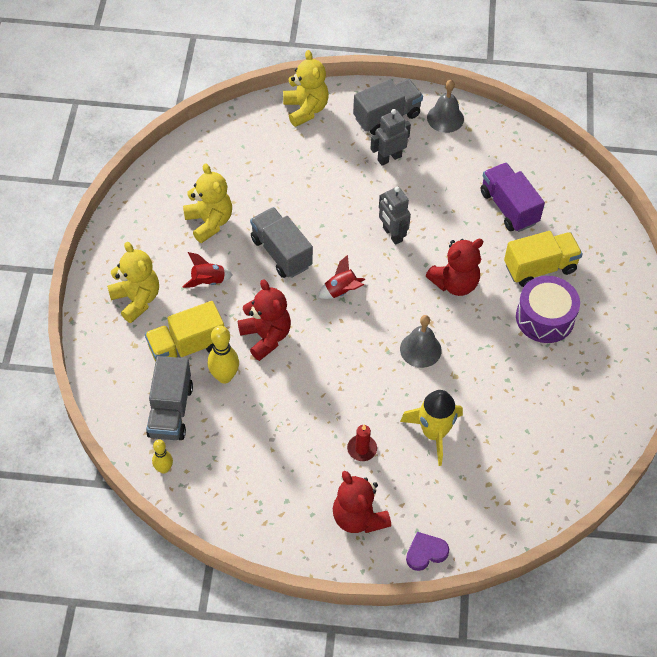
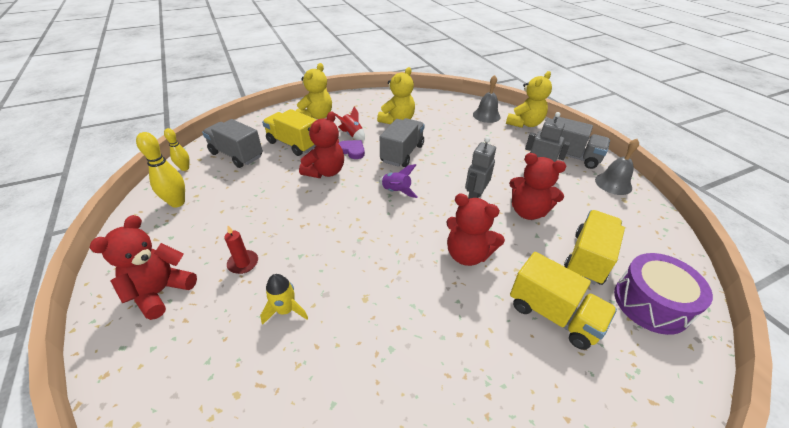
camera: 60 degrees right, 15 degrees down
(170, 411) = (236, 155): grey truck -> grey truck turned 60 degrees clockwise
(224, 376) = (278, 166): yellow bowling pin -> yellow bowling pin (177, 203)
(341, 291) = (396, 191): red rocket -> purple rocket
(420, 349) = (377, 260): grey bell -> grey bell (486, 115)
(426, 552) = (121, 369): purple heart -> purple heart (352, 151)
(434, 433) = (286, 310): yellow rocket -> yellow rocket, size x0.62
(436, 208) = (528, 211): none -> red teddy bear
(508, 207) = (587, 258): purple truck -> yellow truck
(545, 318) = (498, 349): purple drum -> purple drum (651, 303)

